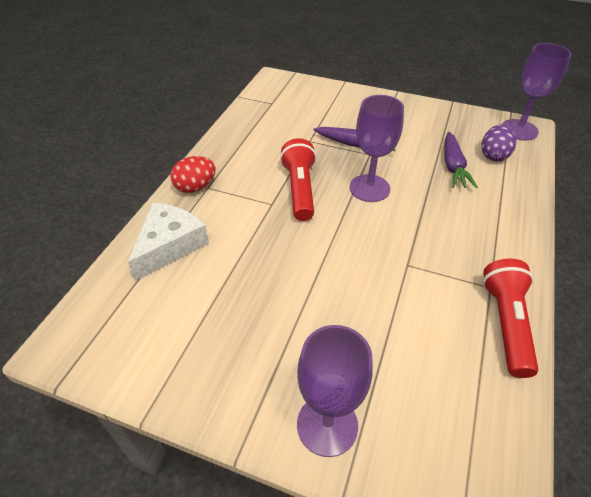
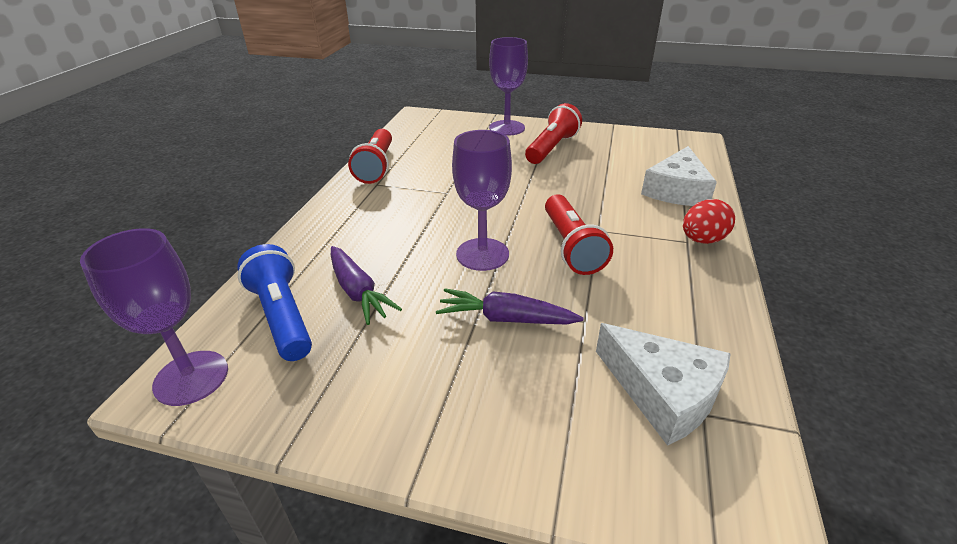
camera: 175 degrees right, 10 degrees down
(271, 347) = (551, 148): none -> red flashlight
(285, 110) = (663, 392): none -> white cheese
(453, 167) = (358, 292): purple carrot -> purple carrot turned 150 degrees clockwise
(493, 155) = (282, 316): purple egg -> blue flashlight

